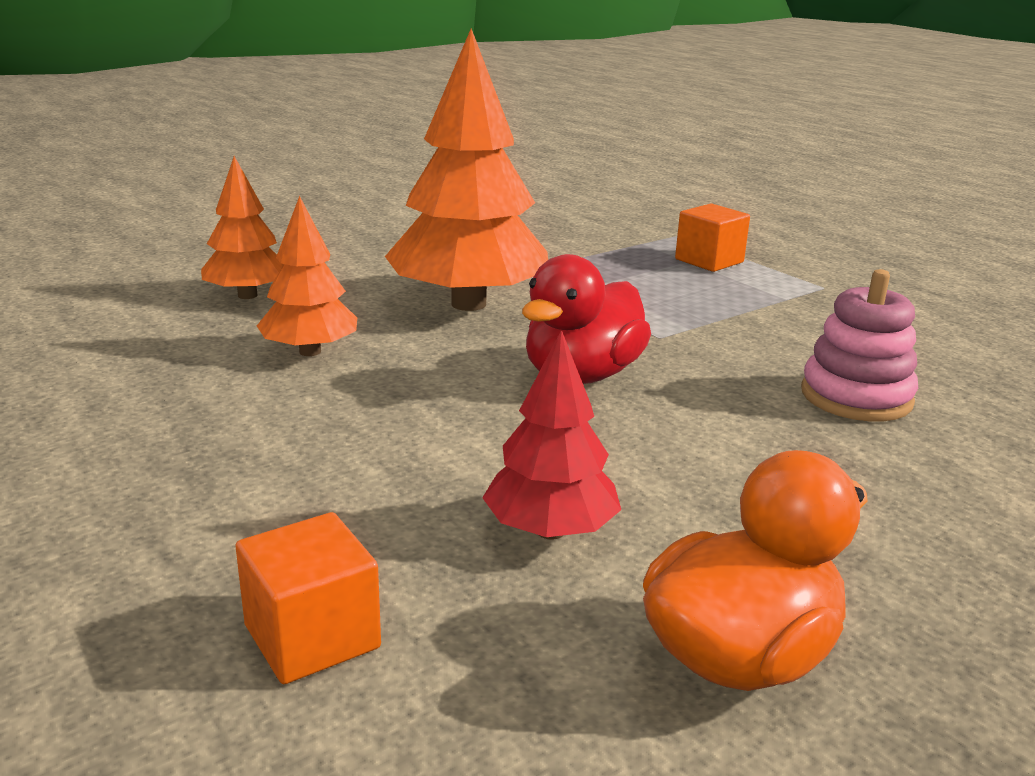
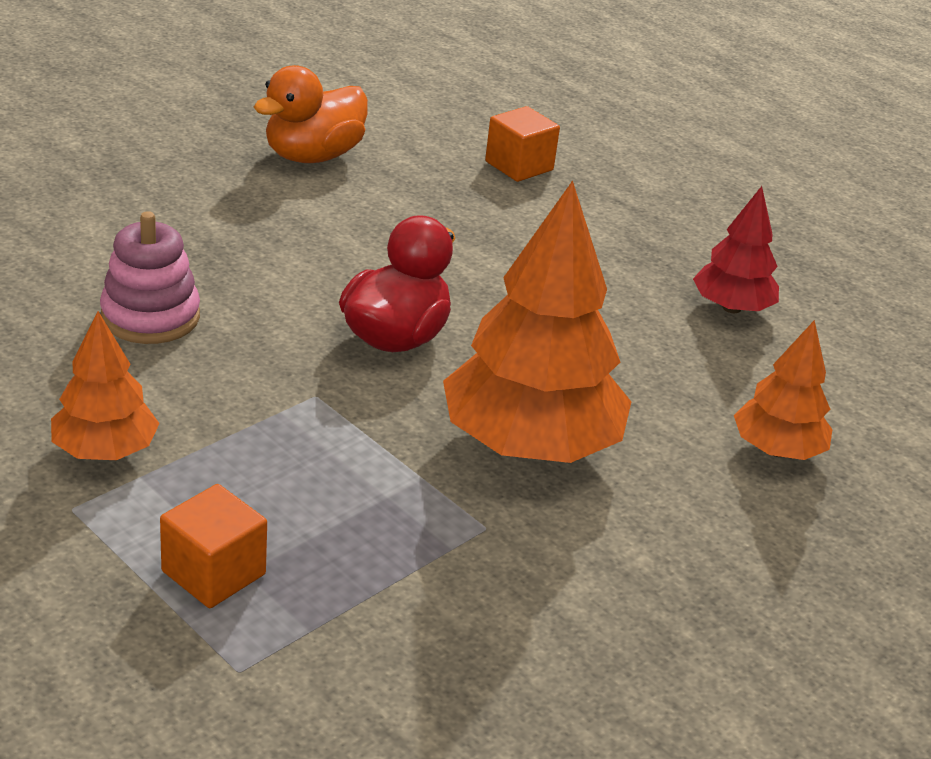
camera: 170 degrees right, 10 degrees up
(310, 351) = (650, 361): orange tree -> orange tree (105, 451)
(550, 531) = (410, 211): red tree -> red tree (731, 308)

